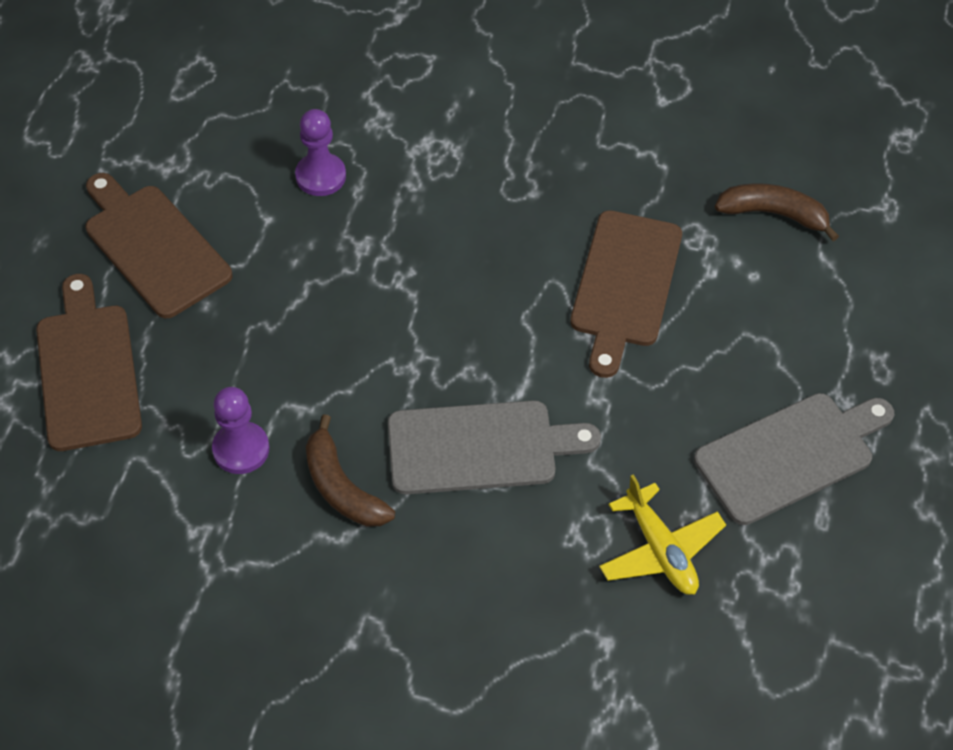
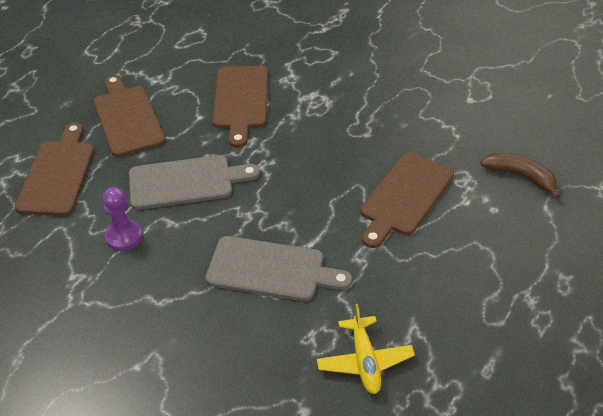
camera: 20 degrees right, 10 degrees down
(320, 176) = (241, 101): purple pawn -> brown cutting board
(342, 487) = (174, 272): brown banana -> none
(790, 455) = (479, 323): grey cutting board -> grey cutting board (186, 182)

